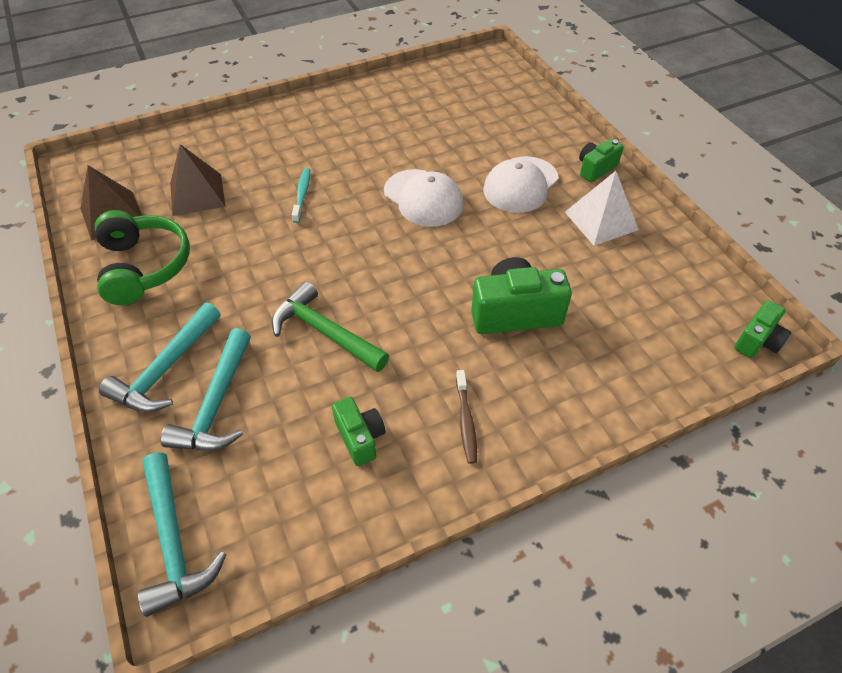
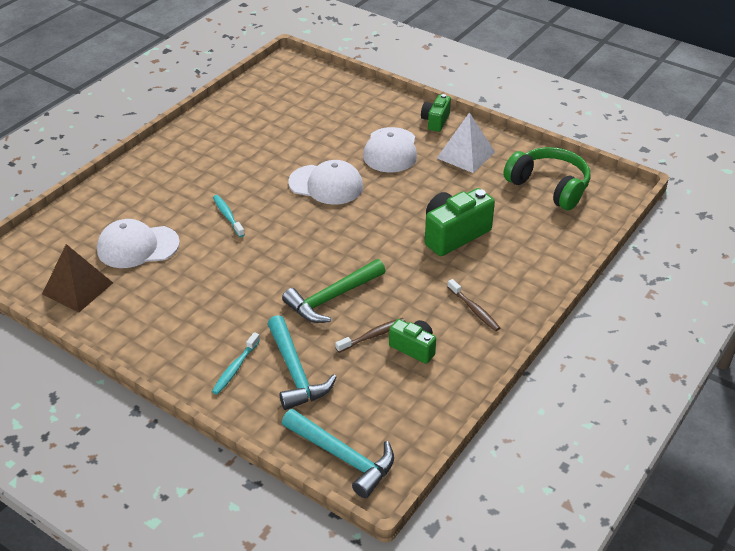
camera: 30 degrees left, 10 degrees down
(144, 266) = (146, 312): green headphones -> green headphones (549, 186)
(166, 369) = (235, 368): turquoise hammer -> turquoise toothbrush
(197, 194) = (137, 246): brown pyramid -> white cap
(324, 332) = (332, 298): green hammer -> green hammer turned 45 degrees counterclockwise
(329, 399) = (373, 335): none -> brown toothbrush
(757, 341) = (615, 192): green camera -> none

